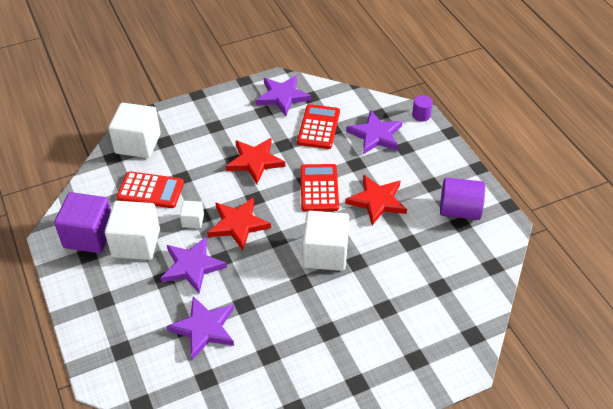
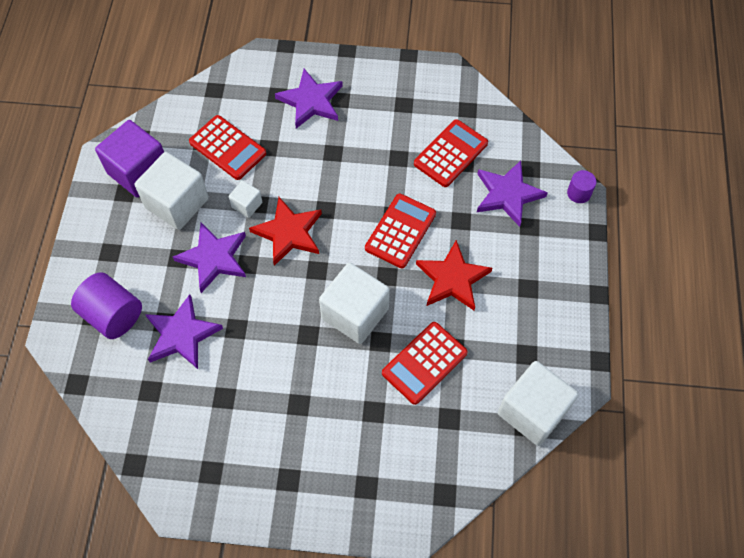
camera: 30 degrees right, 15 degrees up
(138, 143) = (249, 84): white cube -> white cube (532, 411)
(255, 161) = (354, 164): red star -> none
(282, 96) = (437, 95): purple star -> purple star (311, 101)
(397, 261) = (424, 363): none -> red calculator
(459, 211) = (536, 338): purple cylinder -> purple cylinder (113, 315)

